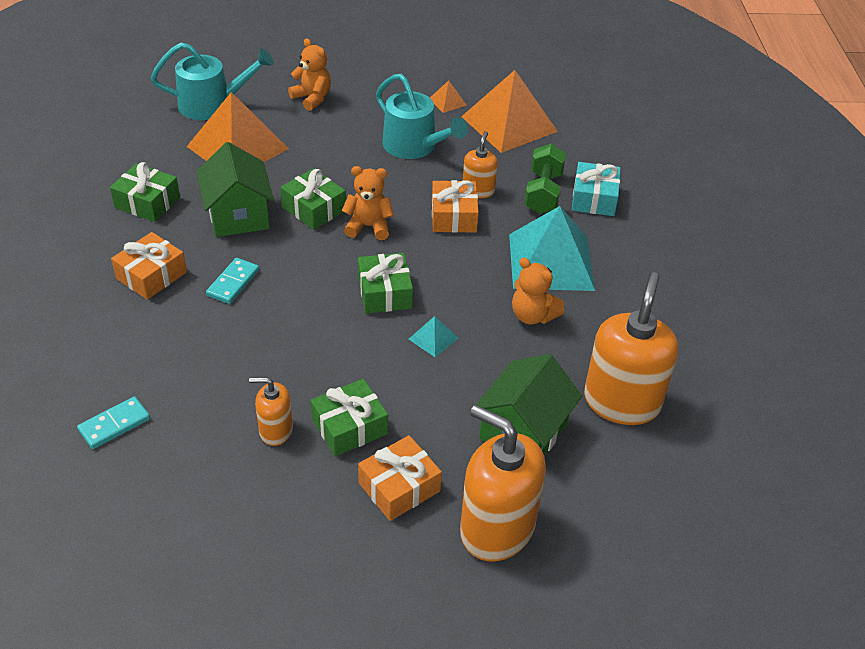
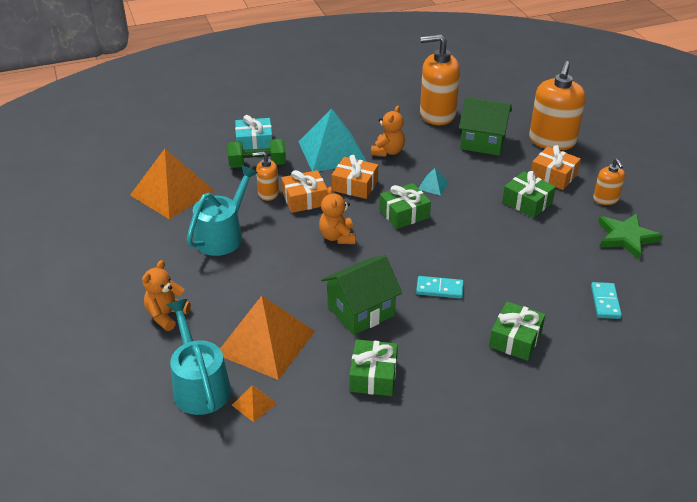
camera: 105 degrees left, 5 degrees down
(114, 424) = (605, 302): turquoise domino -> turquoise domino turned 60 degrees clockwise
(151, 275) = (460, 337): orange gift -> orange gift (355, 185)
(213, 511) = (626, 237): none -> green star
(275, 430) = (552, 230): orange soap dispenser -> orange soap dispenser (605, 199)
(314, 209) = (331, 270): green gift -> green gift (515, 339)
(447, 102) = (148, 230): orange pyramid -> orange pyramid (254, 404)

